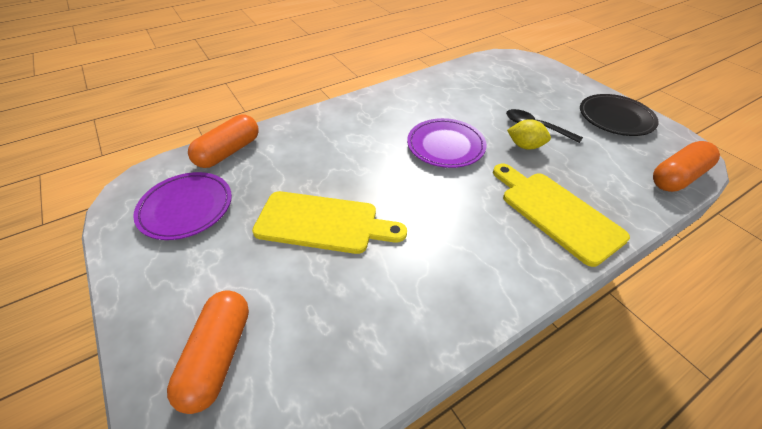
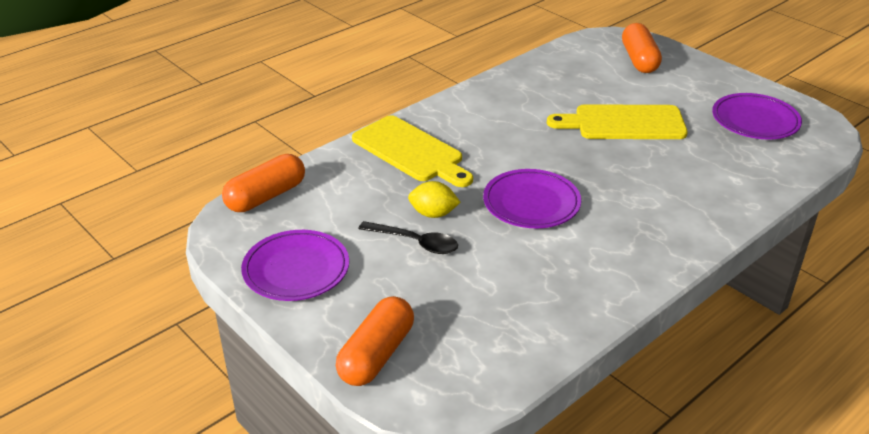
camera: 170 degrees right, 10 degrees down
(229, 152) = (777, 170): orange capsule -> orange capsule (376, 355)
(615, 118) = (296, 270): black plate -> purple plate

